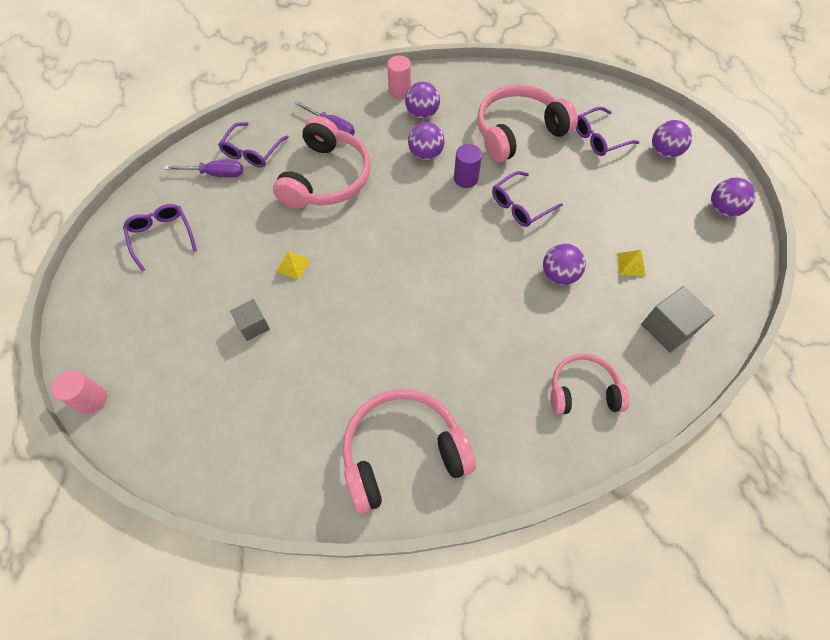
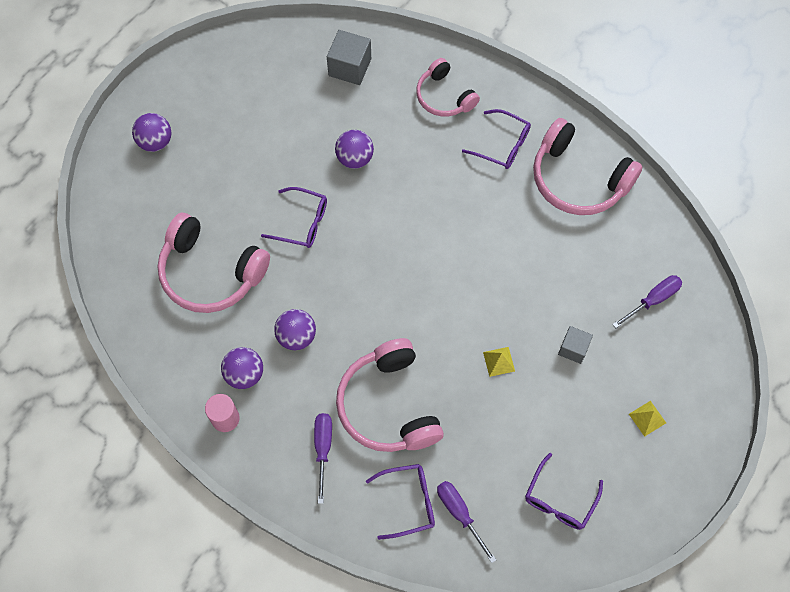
camera: 125 degrees left, 5 degrees up
(92, 399) = (721, 416): pink cylinder -> none
(233, 425) = (653, 300): none -> purple screwdriver
(326, 178) = (389, 405): pink headphones -> pink headphones turned 90 degrees counterclockwise
(466, 178) = (302, 284): purple cylinder -> none
(599, 138) = (172, 201): purple glasses -> purple glasses (502, 145)
(631, 264) = (306, 114): yellow pyramid -> yellow pyramid (647, 418)
(723, 209) = (198, 74): purple ball -> none

